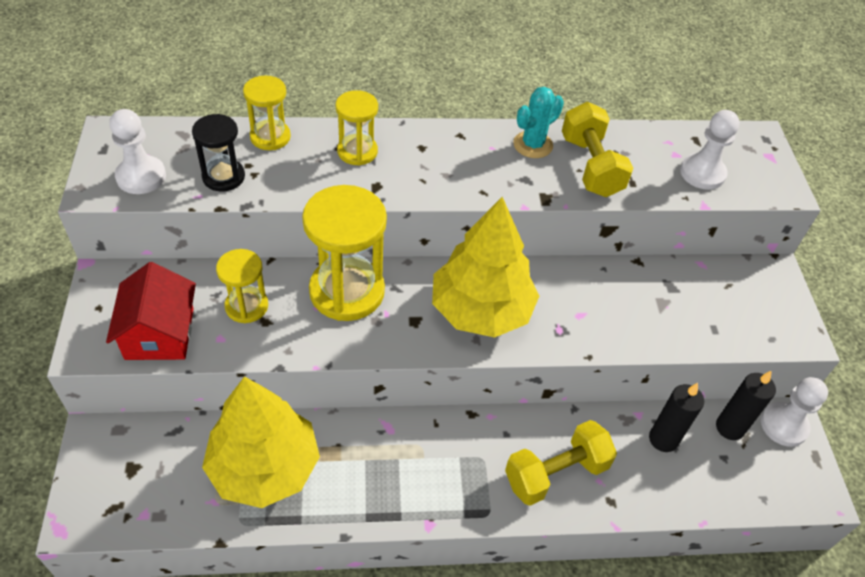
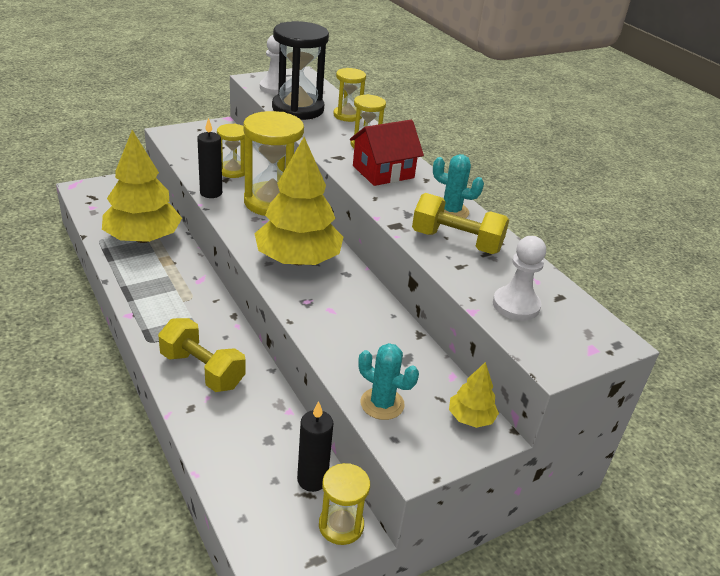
camera: 65 degrees right, 15 degrees down
(159, 333) = (193, 150): red house -> red house (383, 172)
(223, 177) = (298, 109): black hourglass -> black hourglass, size x1.80
(590, 166) = (456, 242): yellow dumbbell -> yellow dumbbell turned 60 degrees clockwise
(663, 439) = (271, 432): black candle -> black candle (211, 193)
(727, 329) = (382, 404): none -> turquoise cactus
(756, 276) = (470, 418): none -> yellow tree
(784, 425) = (341, 525): white pawn -> yellow hourglass

